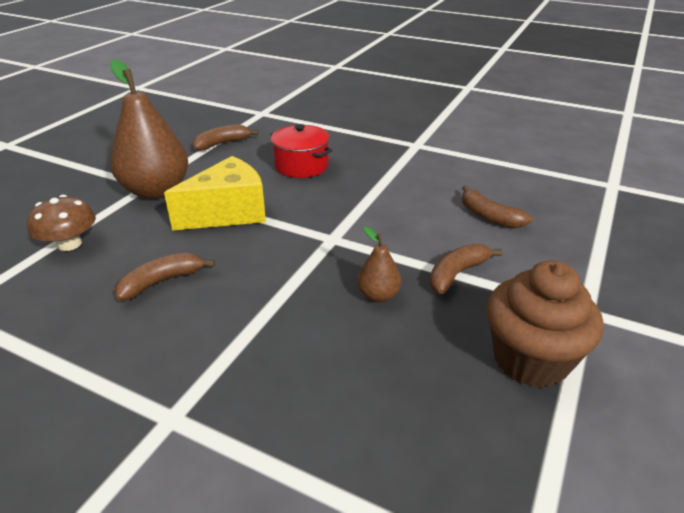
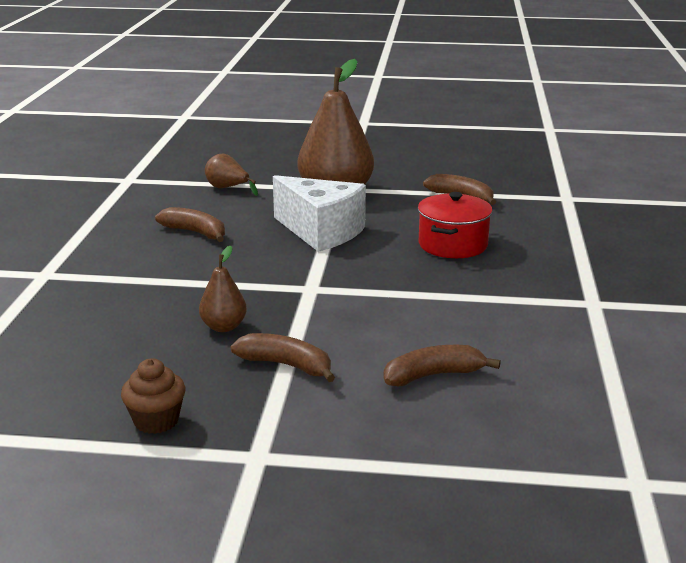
camera: 70 degrees right, 10 degrees down
(69, 244) = (228, 188): brown mushroom -> brown pear
(228, 213) = (321, 232): yellow cheese -> white cheese
(489, 216) = (433, 375): brown banana -> brown banana turned 45 degrees clockwise
(530, 359) = (156, 421): brown cupcake -> brown cupcake, size x0.54

